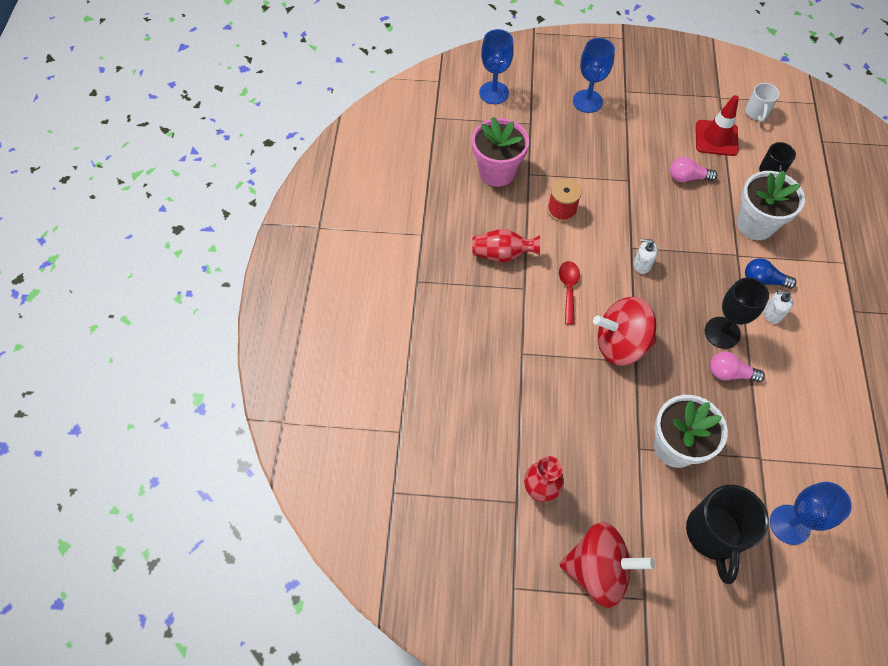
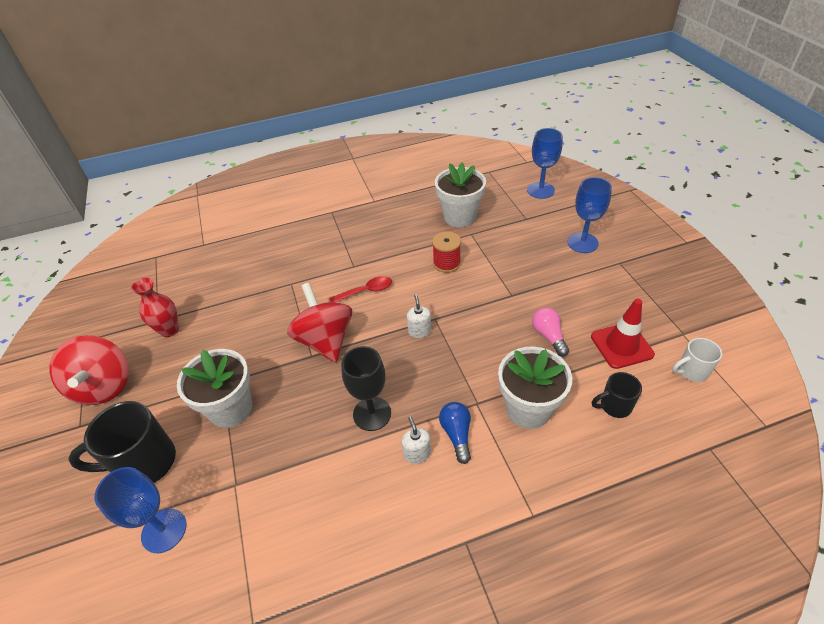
camera: 70 degrees right, 15 degrees down
(497, 172) = (460, 217): pink flower pot -> white flower pot
(502, 254) = (380, 244): red vase -> none
(729, 373) = (326, 432): pink light bulb -> none

